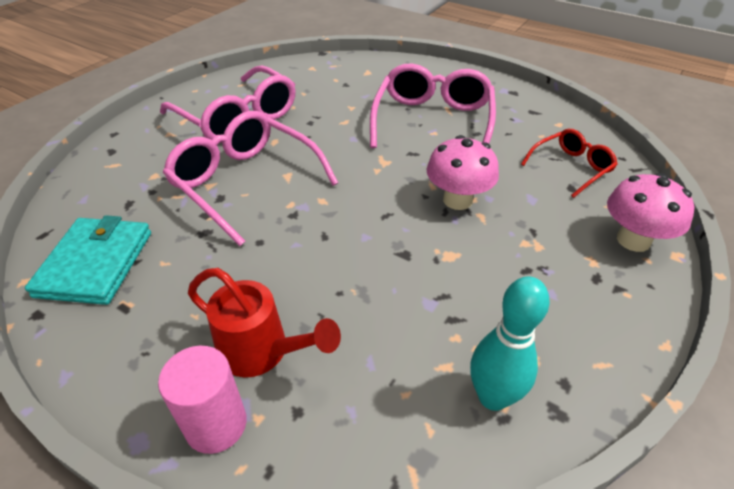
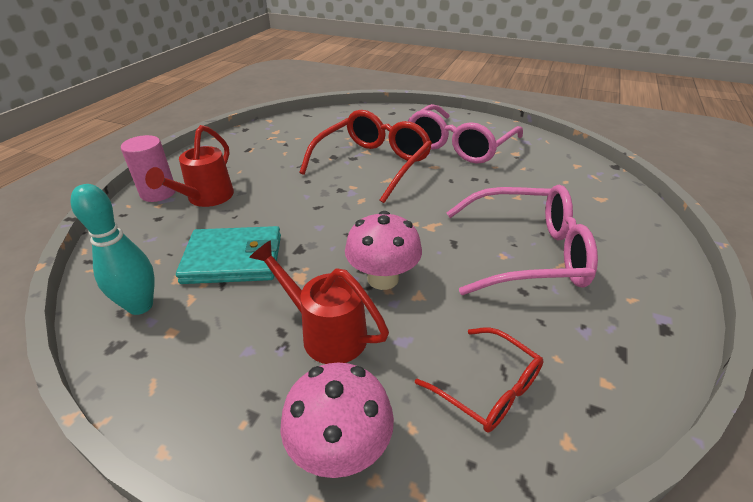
camera: 80 degrees right, 5 degrees down
(95, 263) = (283, 133): turquoise wallet -> turquoise wallet (233, 259)
(245, 183) = (373, 164): pink glasses -> red glasses
(526, 240) = (326, 332): none -> red watering can

